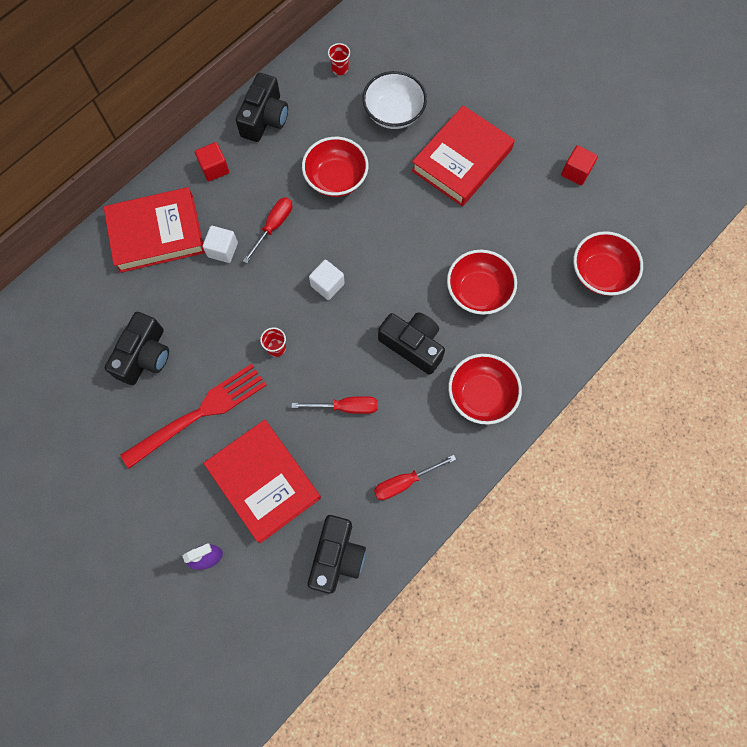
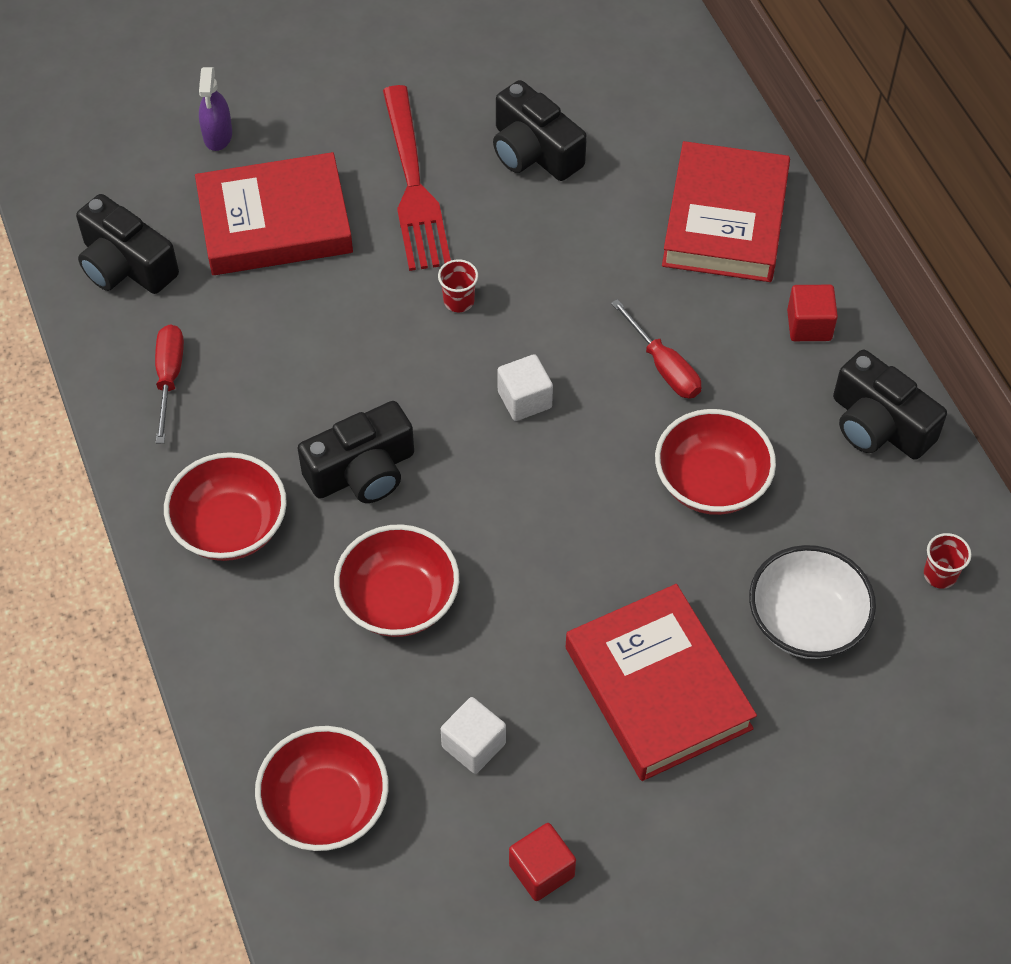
camera: 115 degrees right, 15 degrees down
(223, 250) = (655, 290): white cube -> white cube (473, 745)
(346, 407) = (319, 351): red screwdriver -> none

